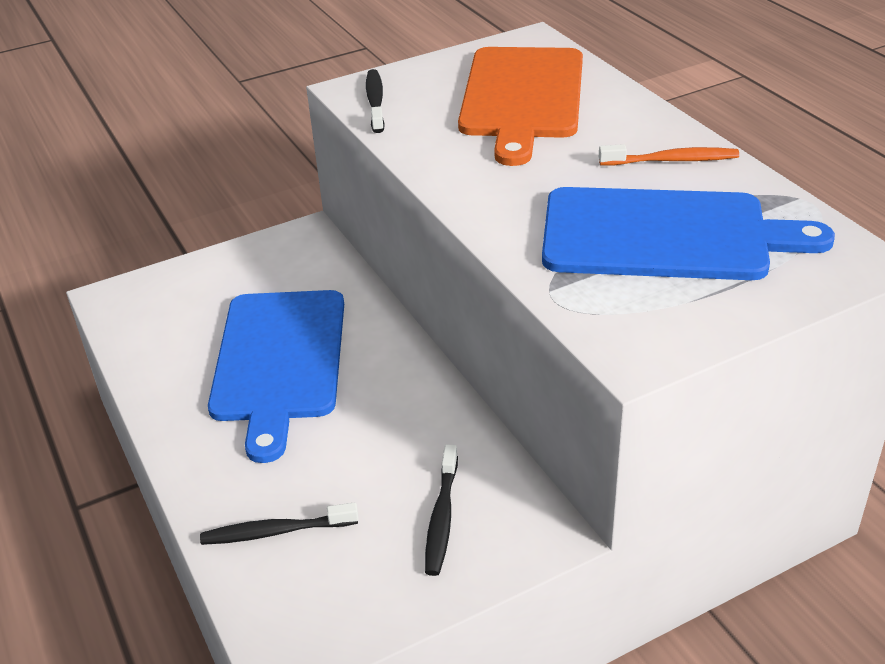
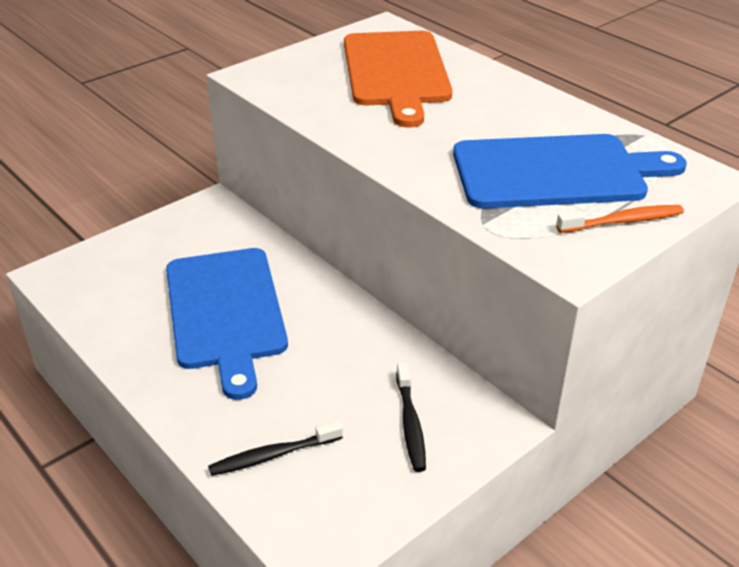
camera: 15 degrees left, 0 degrees up
(375, 101) = (273, 83): black toothbrush -> none
(672, 160) = (537, 114): orange toothbrush -> orange toothbrush (623, 221)

